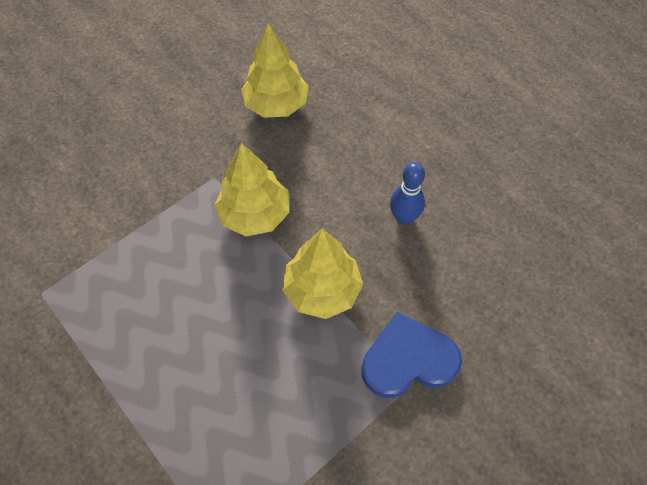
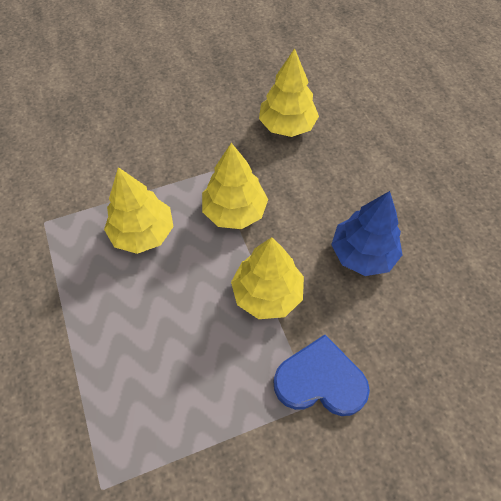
camera: 20 degrees right, 0 degrees up
(162, 269) = (142, 233): none -> yellow tree
(404, 218) = (362, 254): blue bowling pin -> blue tree

